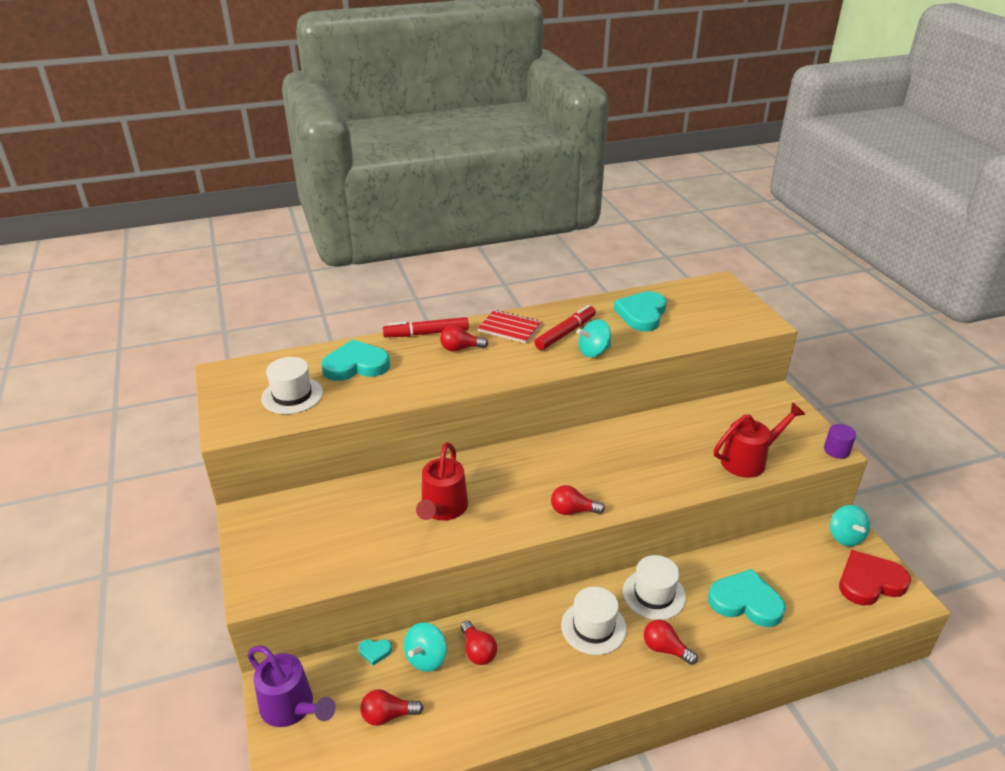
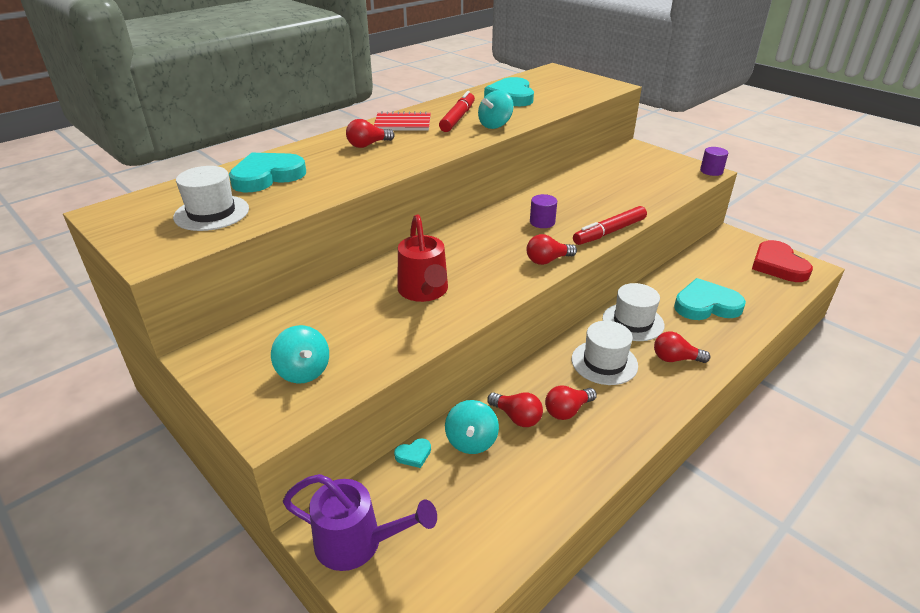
camera: 25 degrees left, 0 degrees up
(388, 715) = (469, 507): red light bulb -> red light bulb (567, 410)
(427, 333) = (323, 141): red marker -> red marker (610, 232)
(601, 464) = (542, 222): none -> purple cylinder
(749, 460) = (656, 191): red watering can -> none
(845, 537) = (736, 241): turquoise spinning top -> turquoise spinning top (303, 371)
(869, 582) = (778, 265): red heart -> red heart turned 60 degrees counterclockwise

